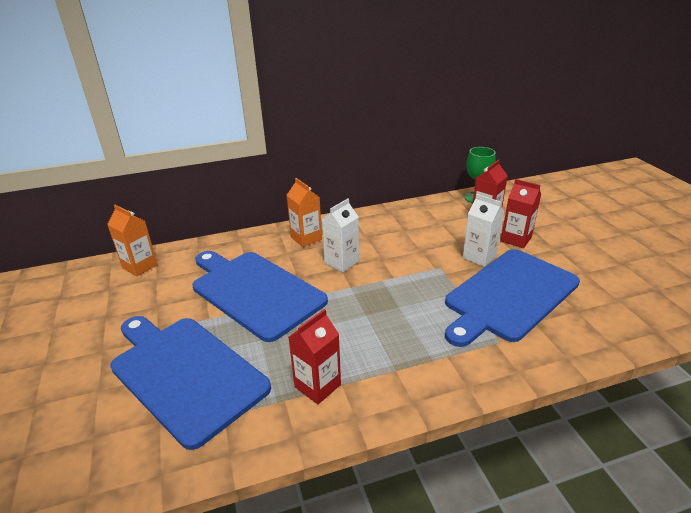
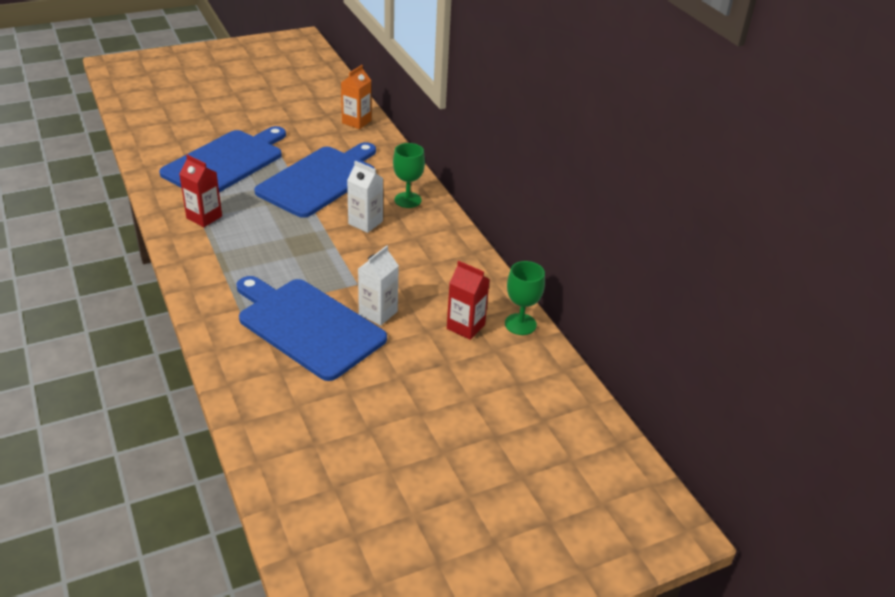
camera: 80 degrees right, 5 degrees up
(306, 238) = (408, 200): orange carton -> green goblet
(516, 239) = (417, 346): red carton -> none

